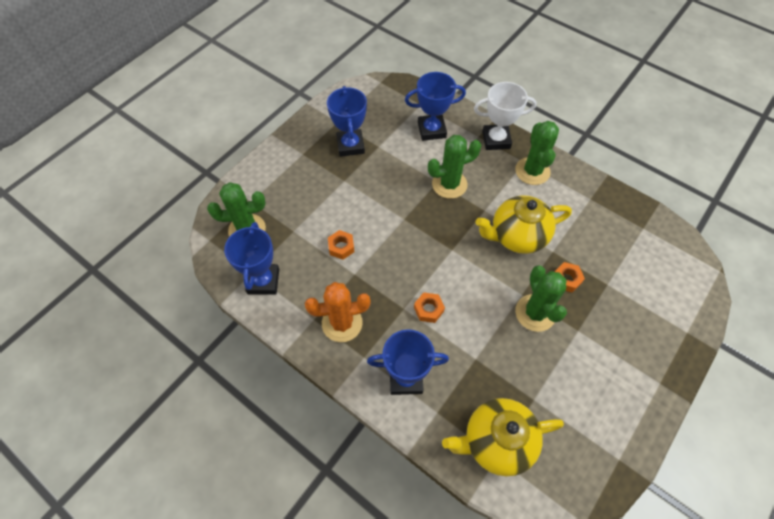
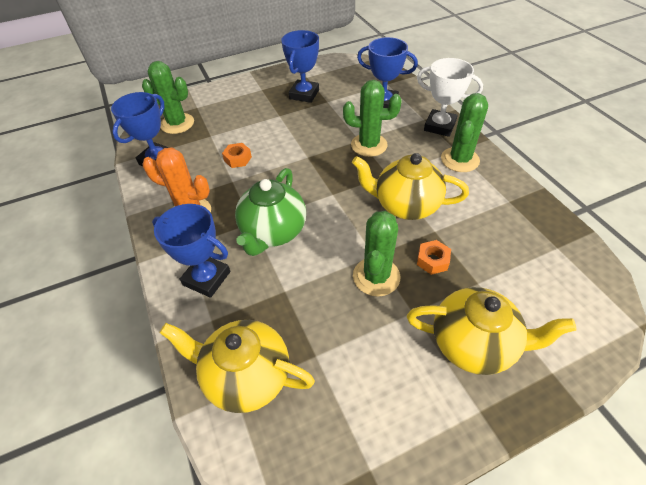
camera: 30 degrees right, 10 degrees down
(428, 309) = (273, 232): orange nut -> green teapot
(631, 335) = (473, 344): none -> yellow teapot

